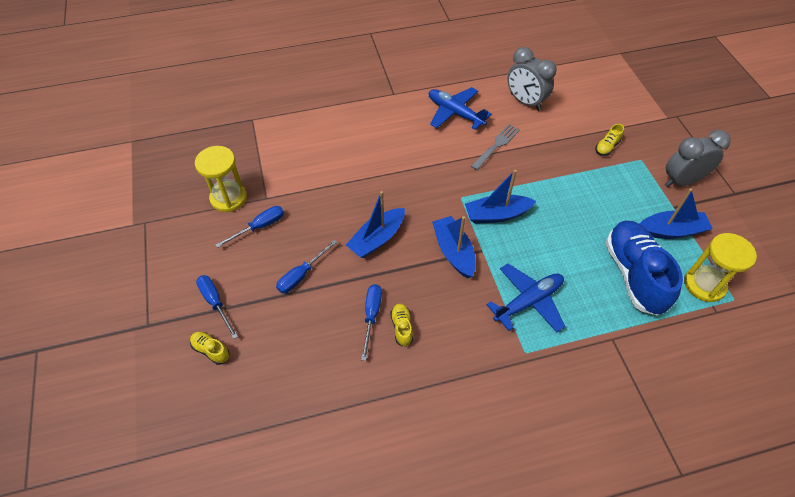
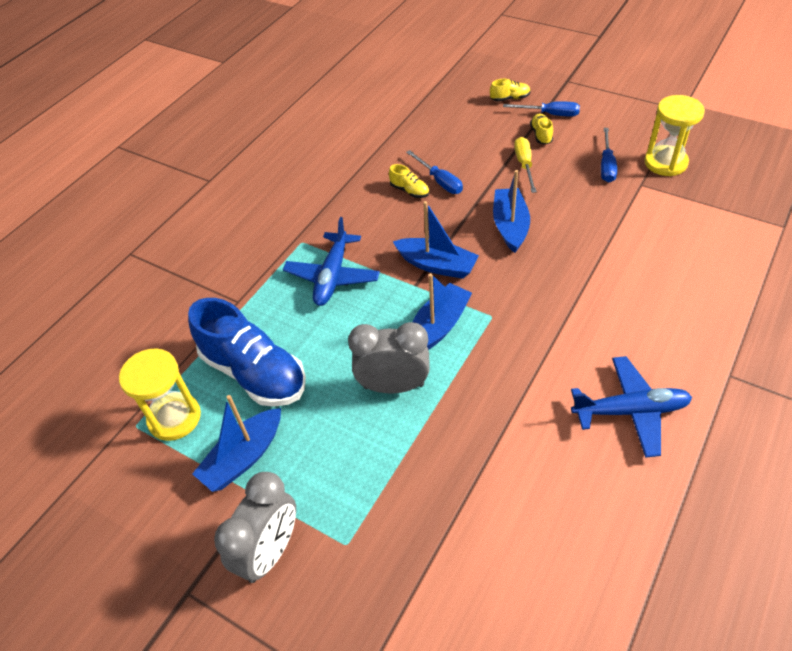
camera: 140 degrees right, 5 degrees down
(301, 275) = (524, 165): blue screwdriver -> yellow screwdriver
(496, 145) = (531, 407): grey fork -> none
(525, 102) = (579, 512): grey clock -> grey clock (393, 386)
(607, 147) = (405, 526): yellow shoe -> yellow shoe (541, 135)

